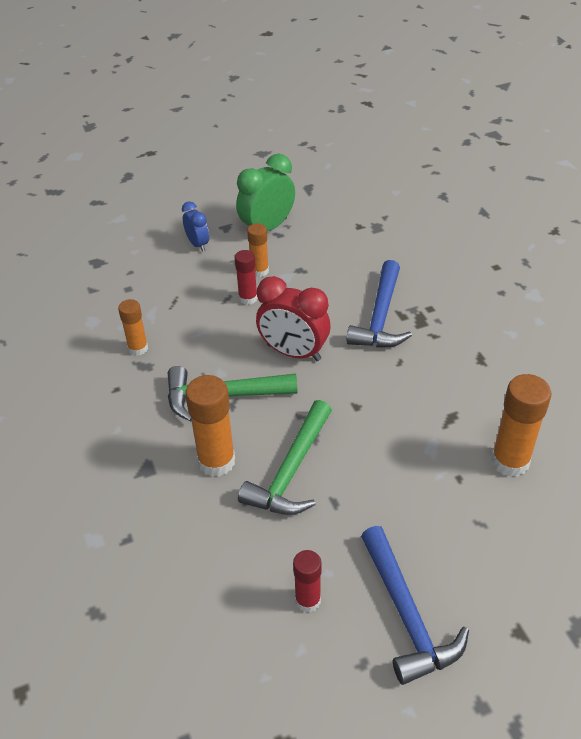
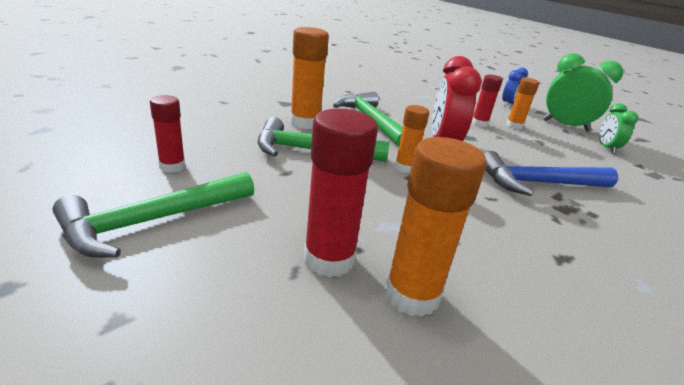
camera: 65 degrees right, 15 degrees down
(138, 348) = (389, 94): orange glue stick -> orange glue stick (405, 168)
(323, 227) = (606, 148): none -> green clock
(406, 615) = (153, 221): blue hammer -> green hammer
(469, 499) = (329, 259): none -> red glue stick

